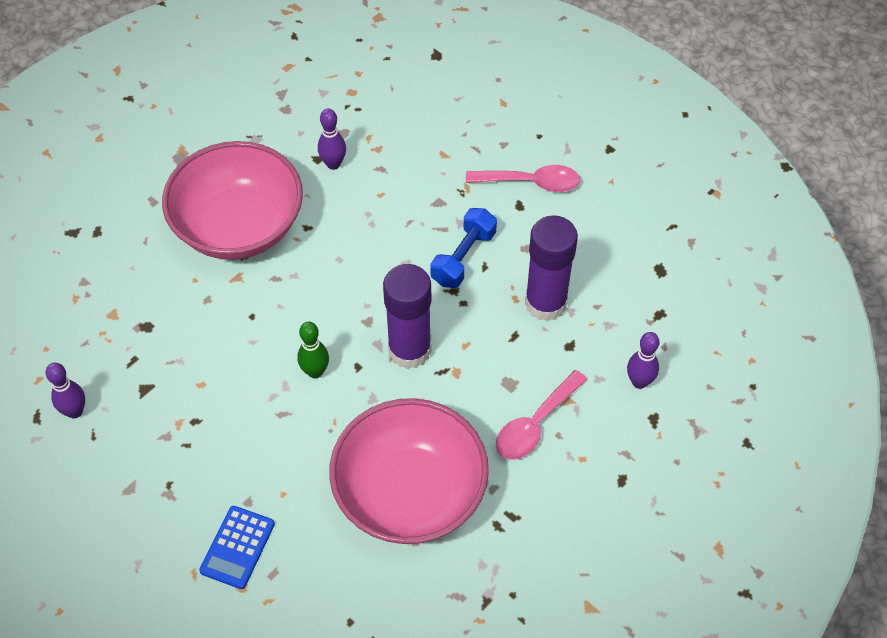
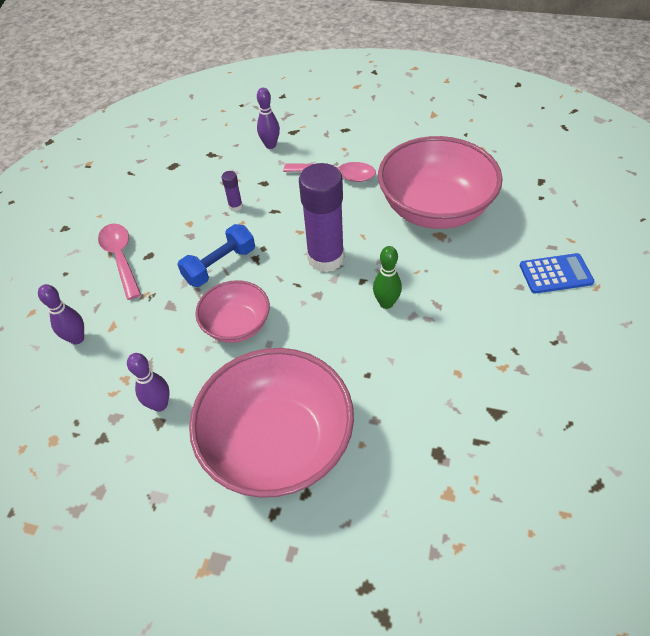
camera: 115 degrees left, 5 degrees down
(75, 411) = (563, 455): purple bowling pin -> purple bowling pin (77, 338)
(377, 243) = (237, 325): none -> pink bowl
(463, 257) = (220, 265): blue dumbbell -> blue dumbbell turned 45 degrees counterclockwise
(545, 303) = (235, 206): purple glue stick -> purple glue stick, size x0.41

